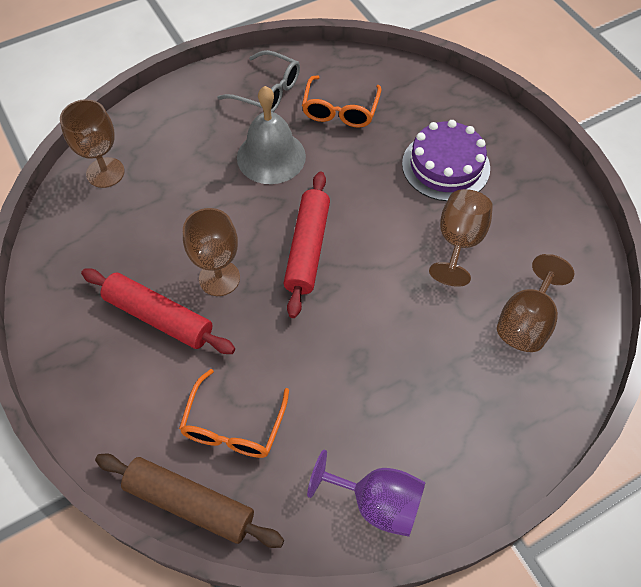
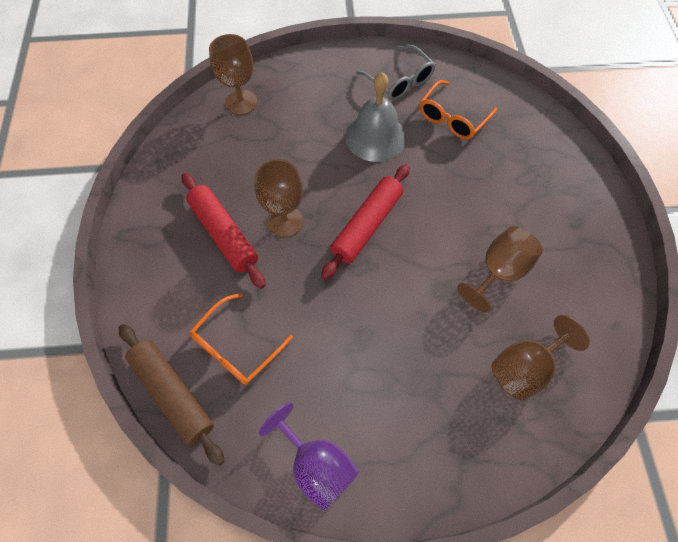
camera: 25 degrees right, 5 degrees up
(445, 166) = (521, 200): purple cake -> none

